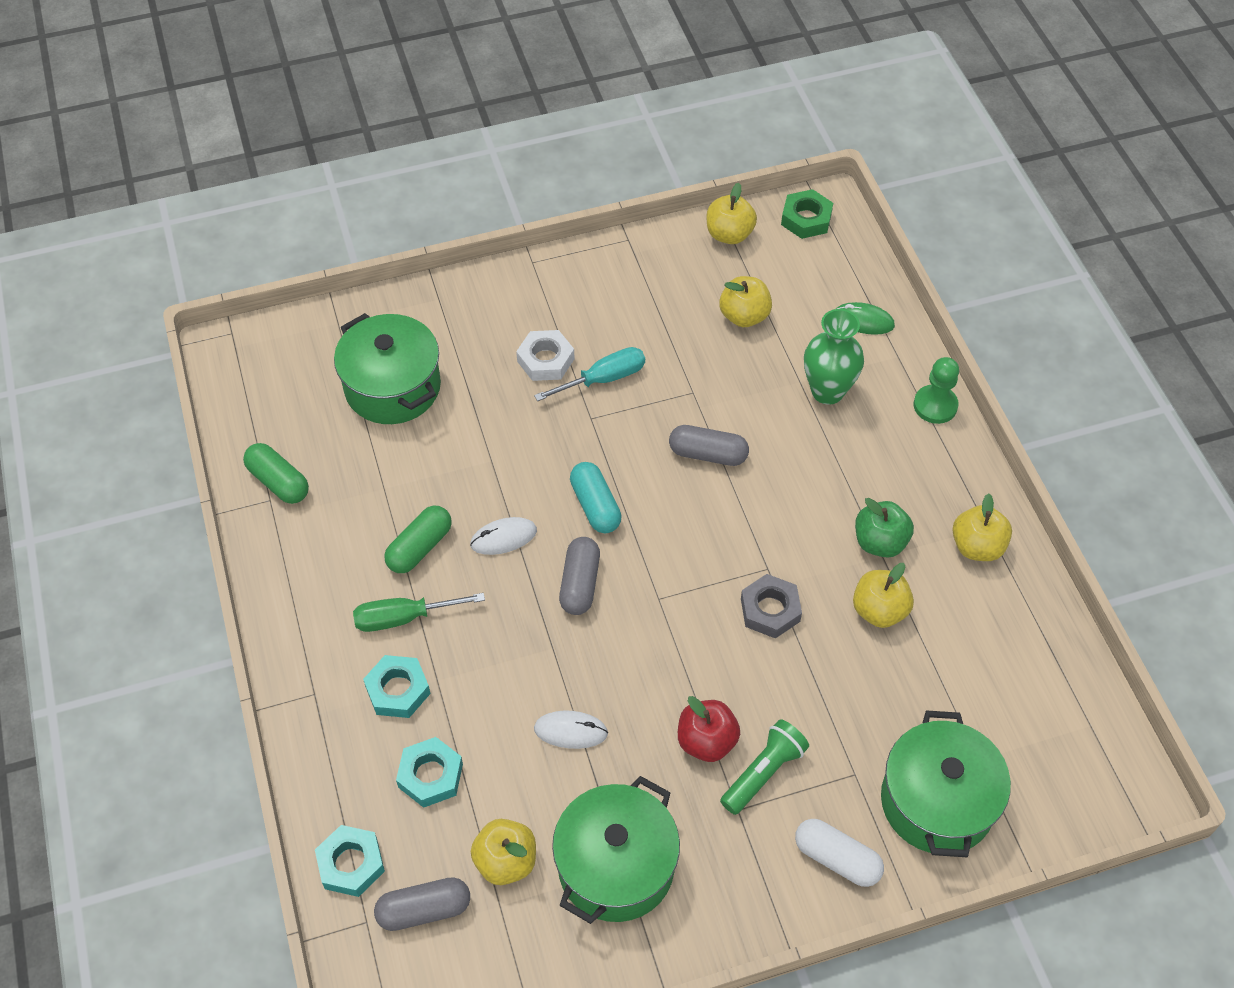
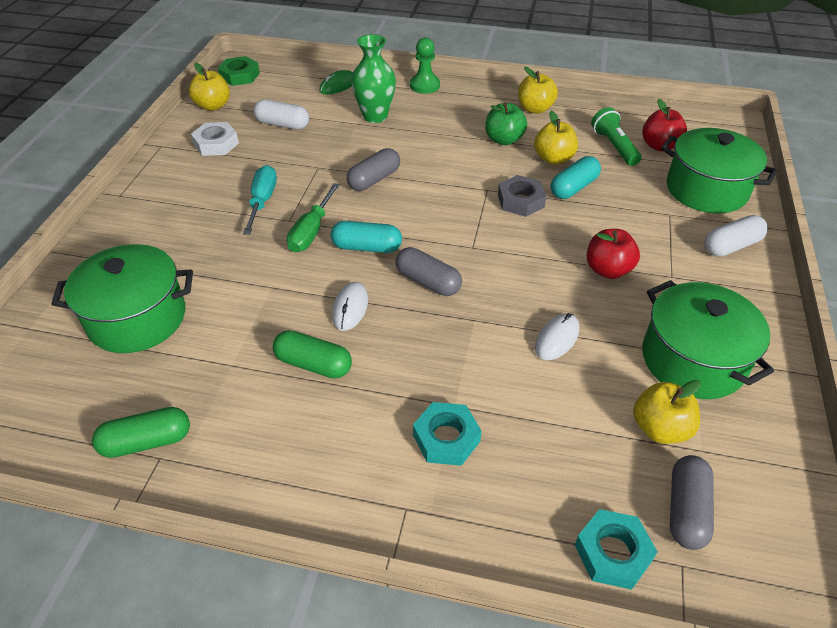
camera: 60 degrees left, 10 degrees down
(404, 618) = (375, 403): green screwdriver -> green screwdriver (311, 231)
(420, 547) = (313, 364): green capsule -> green capsule turned 45 degrees counterclockwise
(430, 775) = (548, 449): turquoise nut -> none
(545, 360) = (213, 222): white nut -> white nut (216, 144)
(744, 316) = (283, 124): yellow apple -> white capsule
(763, 772) = (648, 253): green flashlight -> green flashlight (614, 147)
(834, 654) = (573, 187): none -> turquoise capsule
(999, 719) = (659, 146): none -> red apple

